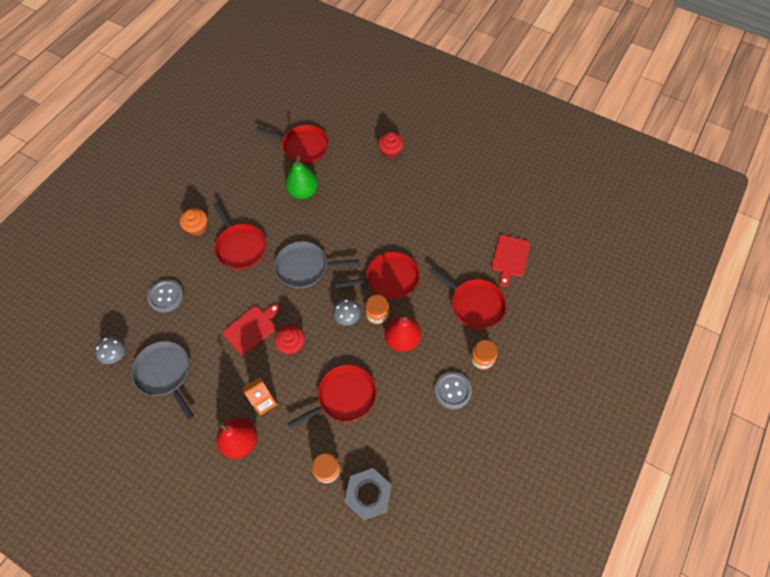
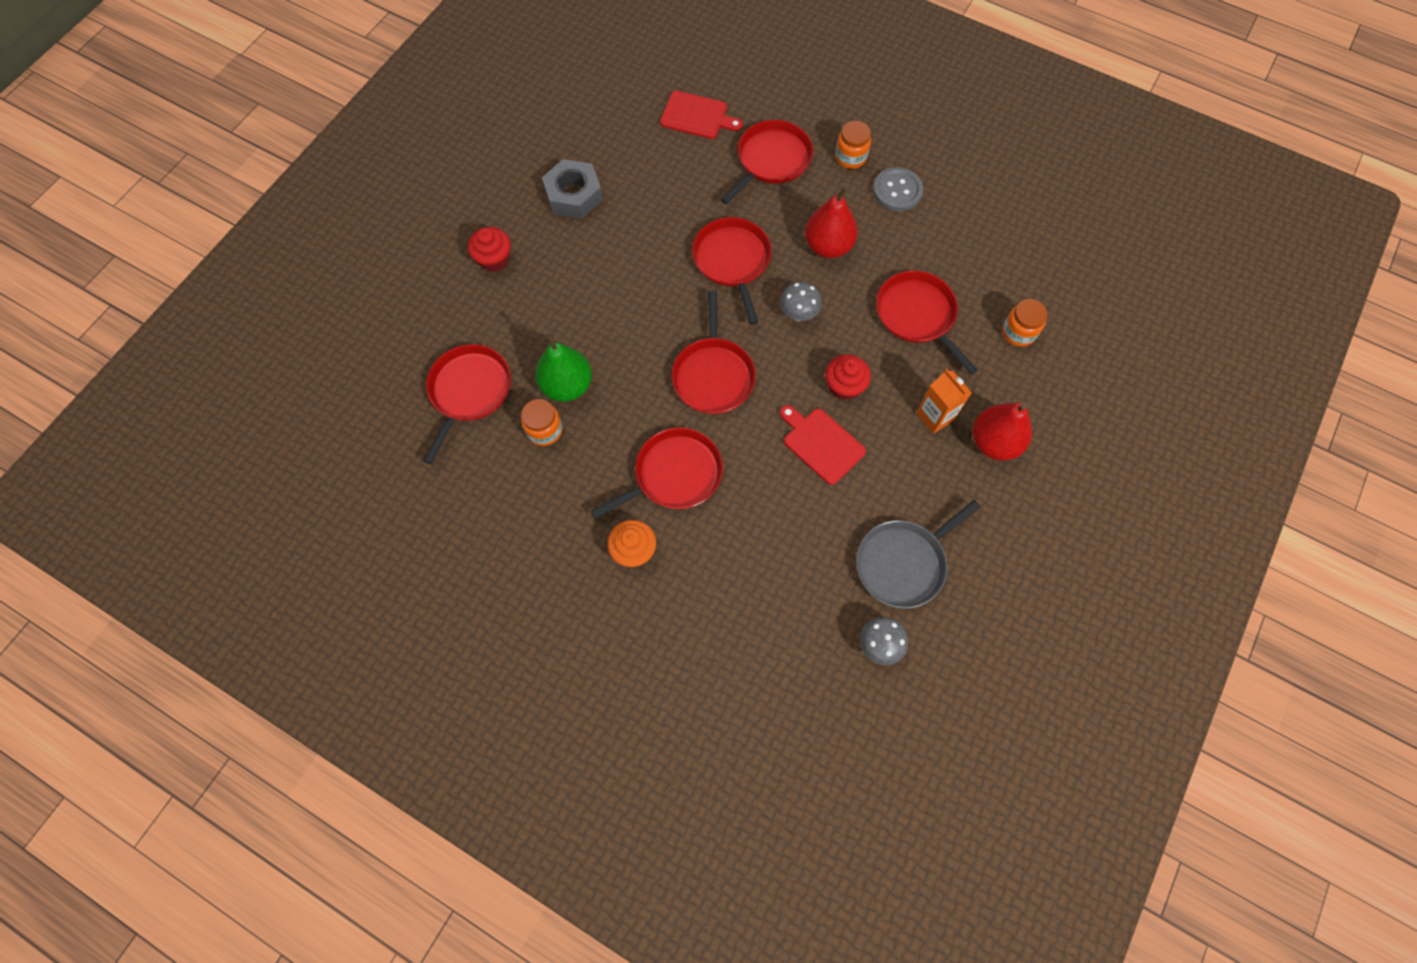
camera: 90 degrees left, 5 degrees up
(166, 296) = (770, 583): grey button -> none
(305, 267) = (713, 375): grey pan -> red pan
(368, 494) = (1042, 285): grey nut -> grey nut (574, 195)
(377, 314) = (791, 276): orange jar -> orange jar (544, 430)

